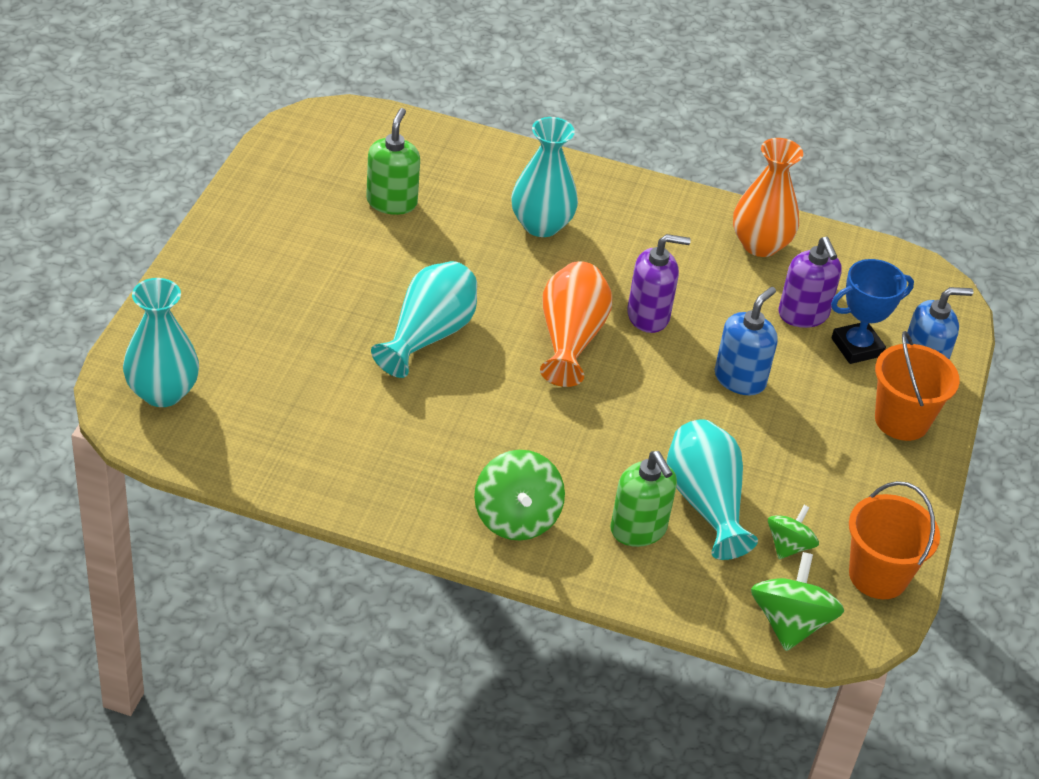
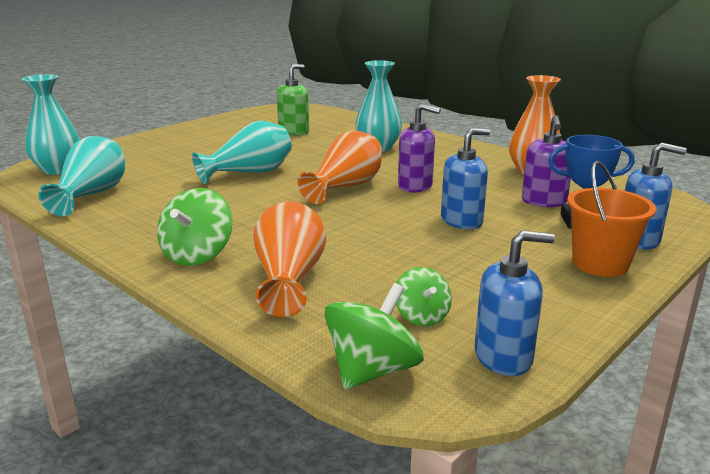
camera: 30 degrees right, 20 degrees down
(638, 529) = (289, 279): green soap dispenser -> orange vase
(705, 503) = (366, 276): turquoise vase -> turquoise vase (92, 195)
(789, 546) = (421, 316): green spinning top -> green spinning top turned 105 degrees clockwise
(878, 576) = (503, 357): orange bucket -> blue soap dispenser

